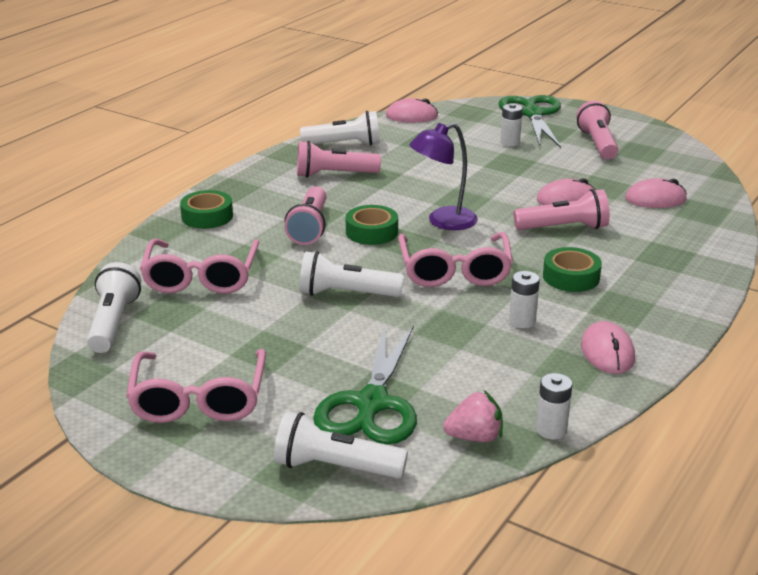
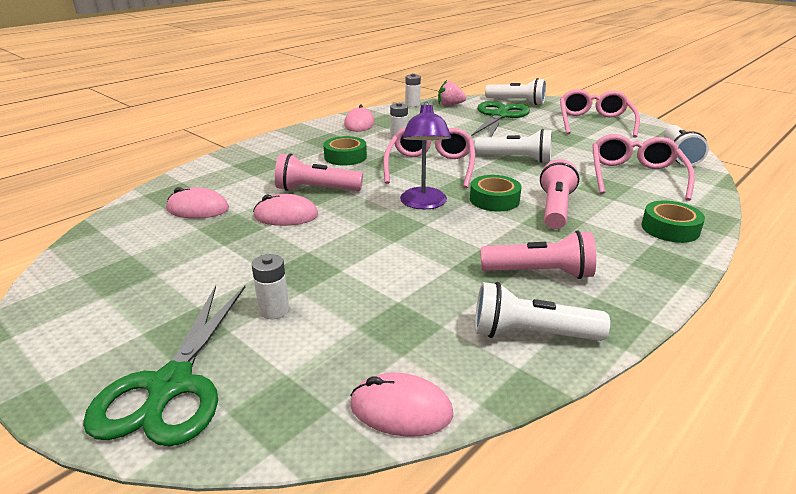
camera: 170 degrees left, 0 degrees up
(443, 221) = (423, 204): purple lamp -> purple lamp turned 105 degrees clockwise
(597, 144) = (154, 294): pink flashlight -> none

